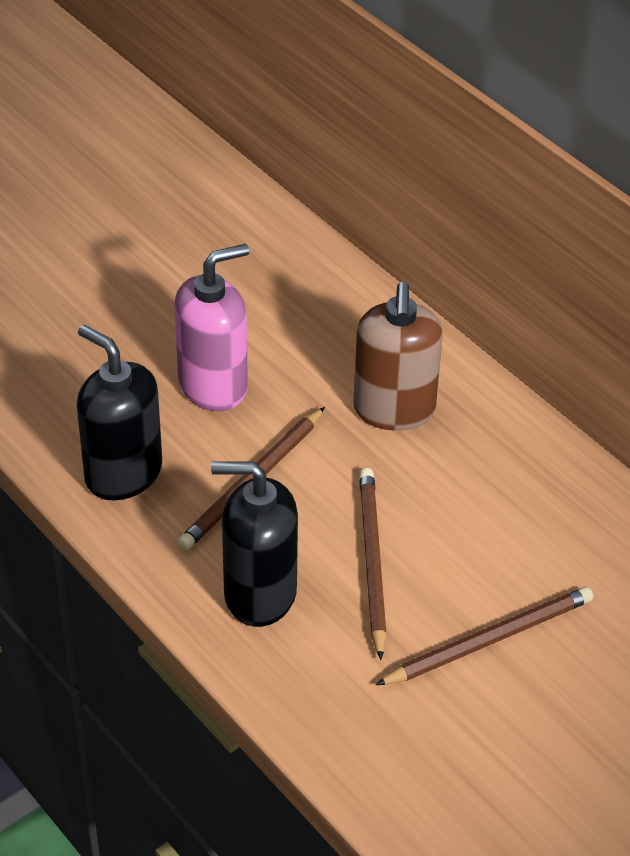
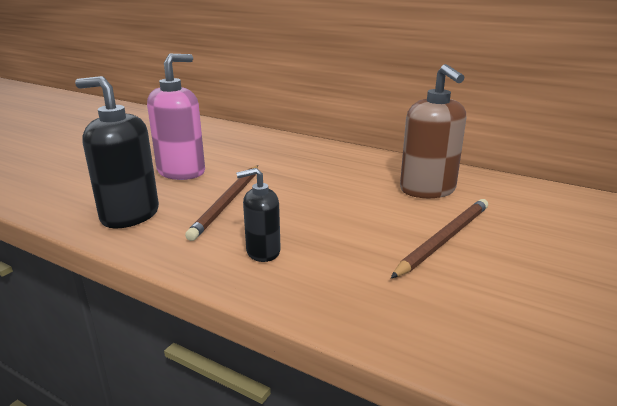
camera: 20 degrees left, 20 degrees down
(259, 594) = (262, 252): black soap dispenser -> black soap dispenser, size x0.58
(372, 561) = (333, 220): brown pencil -> none
(394, 410) = (299, 163): brown soap dispenser -> brown soap dispenser (427, 190)

